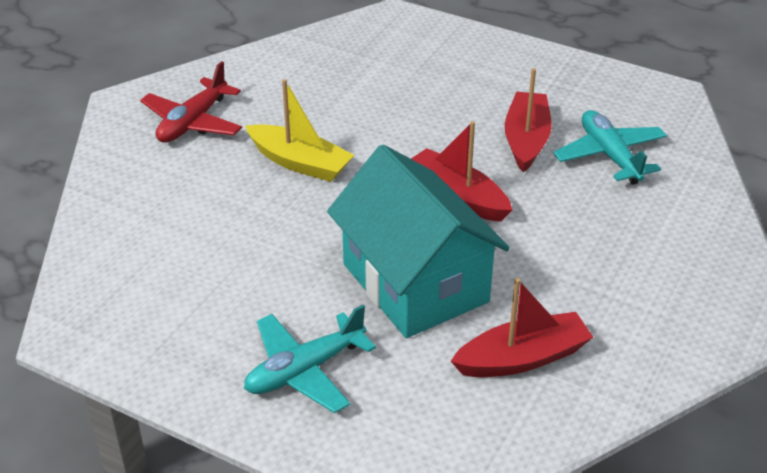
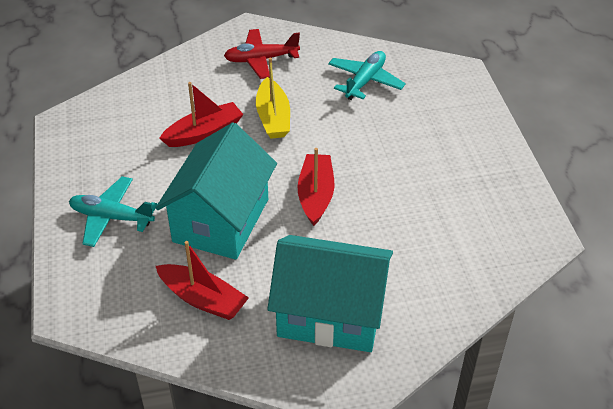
camera: 50 degrees right, 5 degrees up
(526, 140) = (406, 195): red boat -> red boat (204, 133)
(610, 155) = (437, 241): turquoise plane -> turquoise plane (365, 81)
(637, 275) = (330, 314): none -> turquoise house

